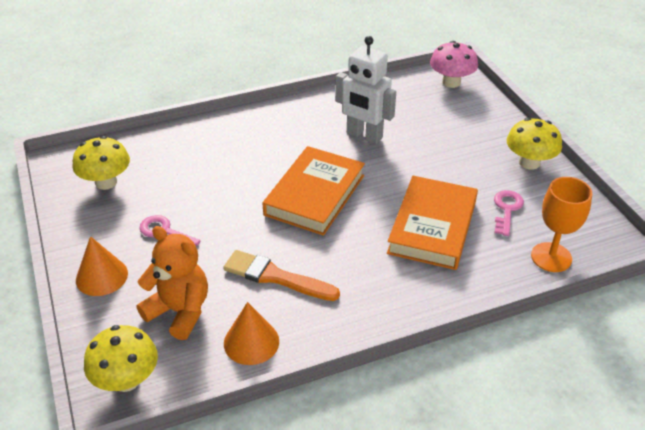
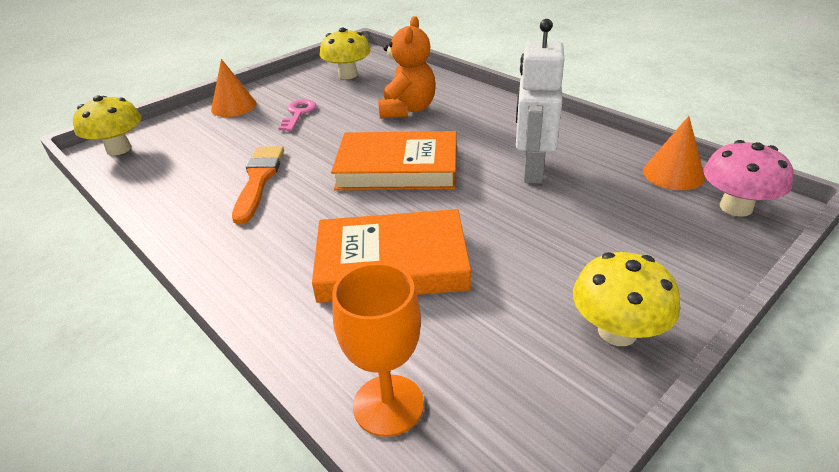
camera: 70 degrees right, 5 degrees down
(179, 311) = (200, 148): orange teddy bear -> orange teddy bear (407, 110)
(251, 342) = (166, 191): orange cone -> orange cone (673, 174)
(506, 210) = (474, 328): pink key -> none

